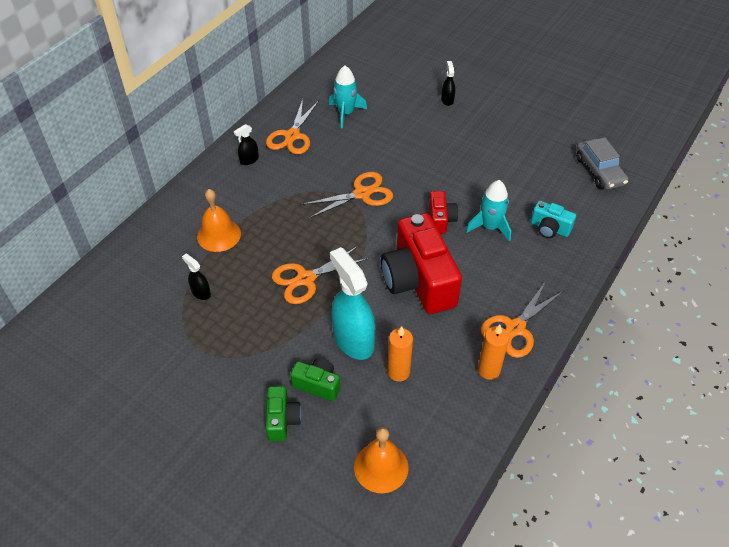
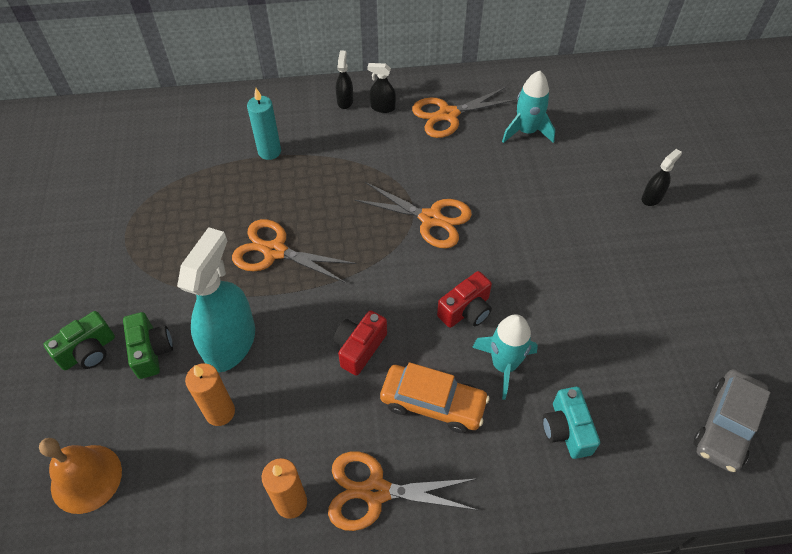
camera: 50 degrees right, 5 degrees up
(201, 292) = (190, 187): black spray bottle -> black spray bottle (345, 101)
(219, 235) = (269, 151): orange bell -> turquoise candle
(418, 280) = (359, 348): red camera -> red camera, size x0.47
(485, 271) = (433, 403): none -> orange car

